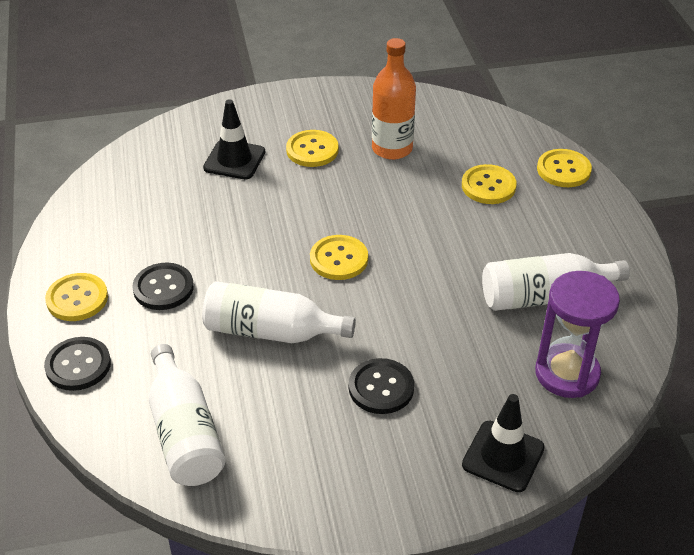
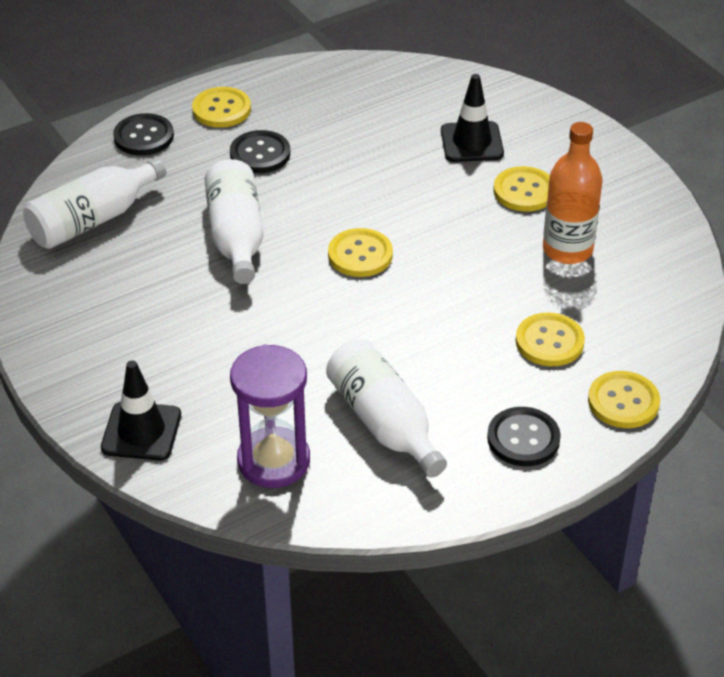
camera: 70 degrees right, 0 degrees up
(381, 388) = (195, 327): black button -> black button (523, 438)

